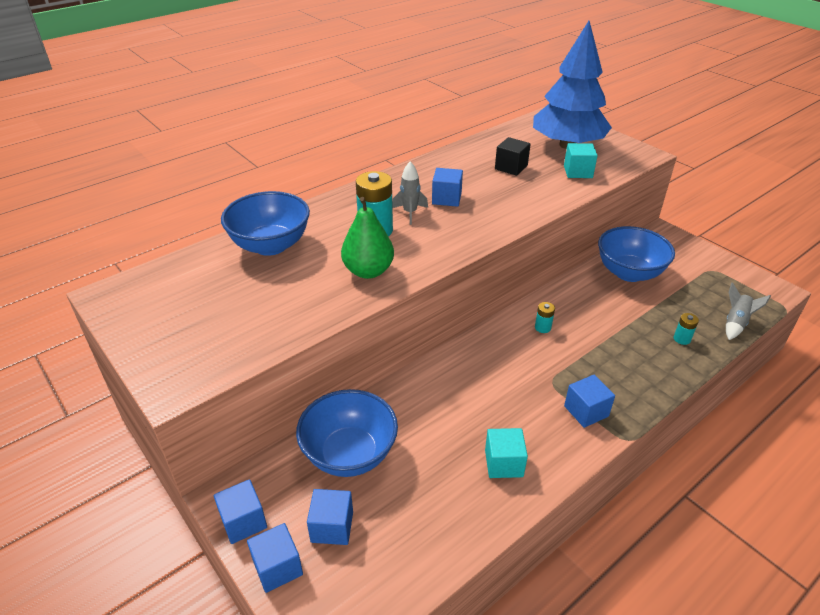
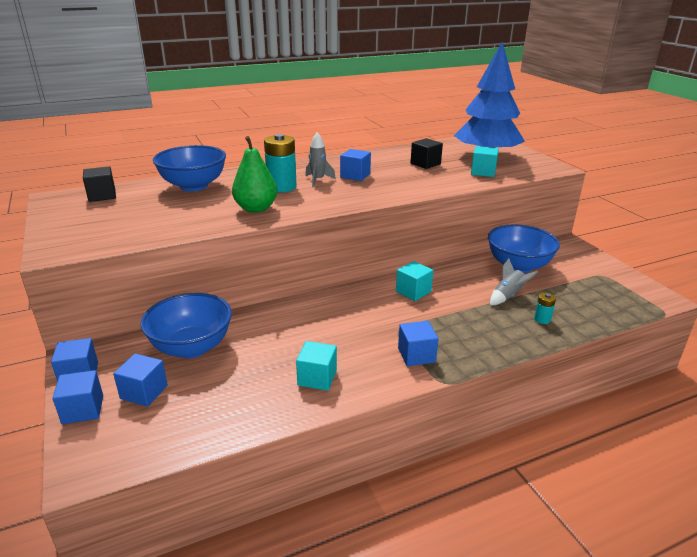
camera: 15 degrees right, 10 degrees down
(167, 281) = (102, 195): none -> black cube
(542, 327) = (413, 291): turquoise battery -> turquoise cube
(735, 323) = (605, 316): grey rocket -> grey rocket (508, 296)

